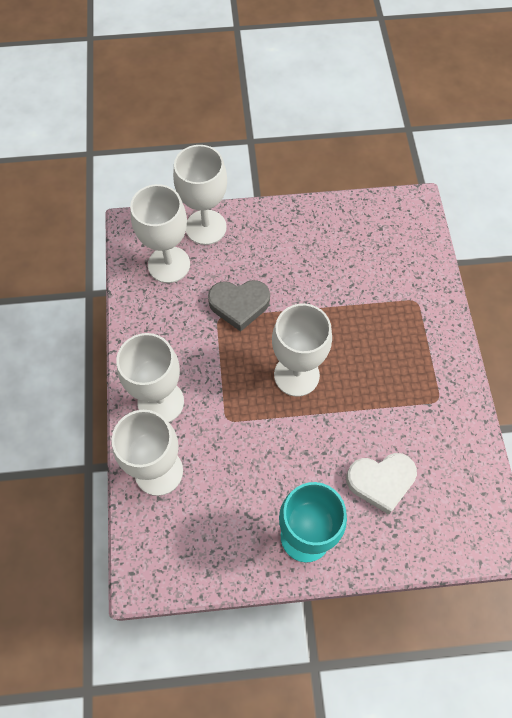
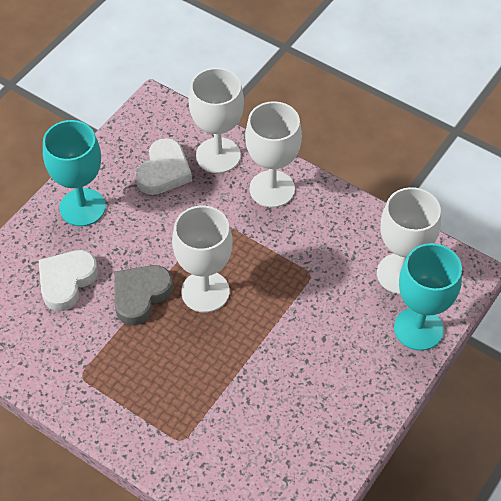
camera: 130 degrees right, 10 degrees down
(206, 227) = (418, 329): white goblet -> turquoise goblet
(212, 501) = (164, 171): none -> white heart
(239, 305) = (309, 297): grey heart -> grey heart (140, 296)

